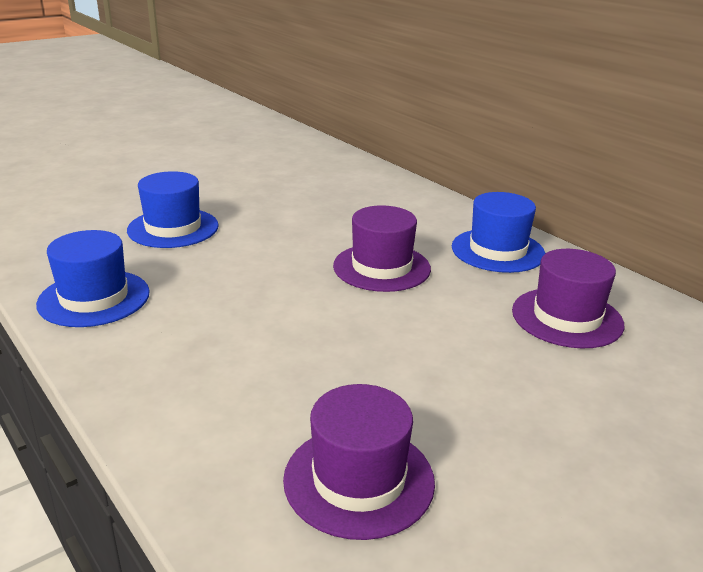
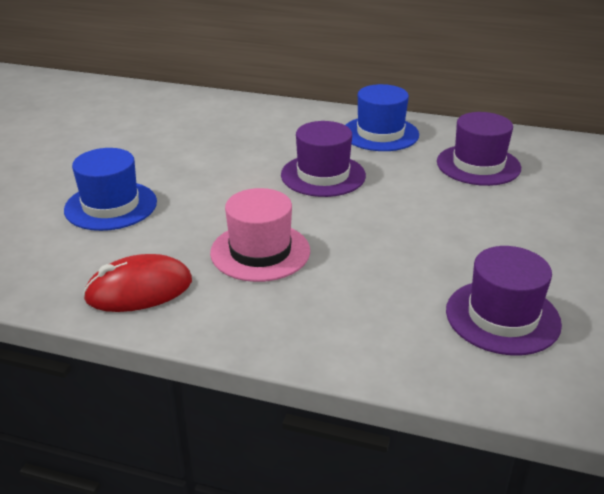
camera: 35 degrees left, 5 degrees up
(94, 298) = (139, 290): blue hat -> red mouse
(226, 309) = (260, 252): none -> pink hat

